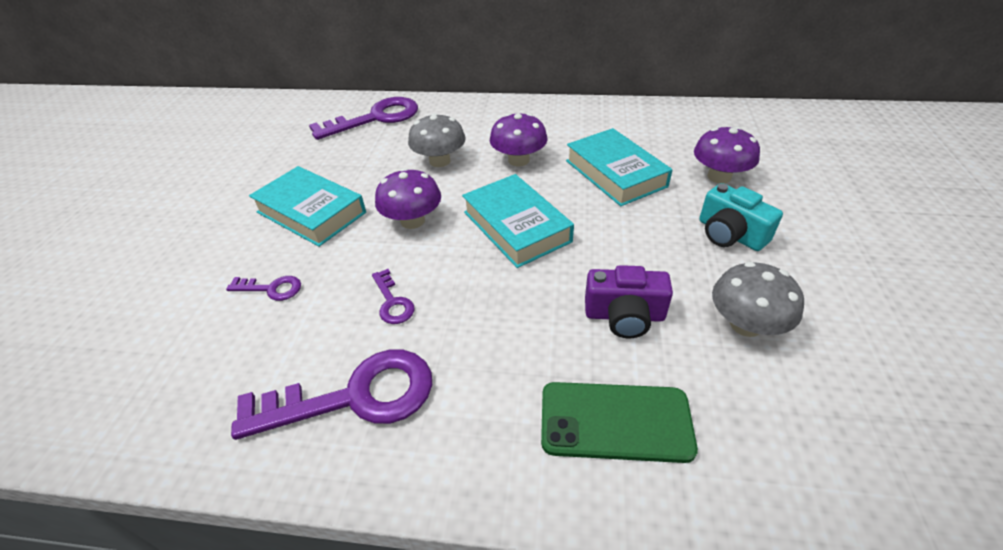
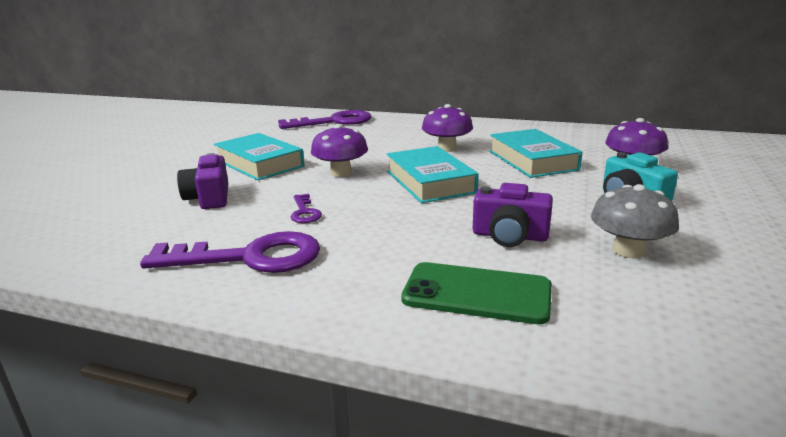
camera: 10 degrees right, 20 degrees down
(271, 289) = (209, 198): purple key -> purple camera
(440, 161) = (378, 145): grey mushroom -> none

